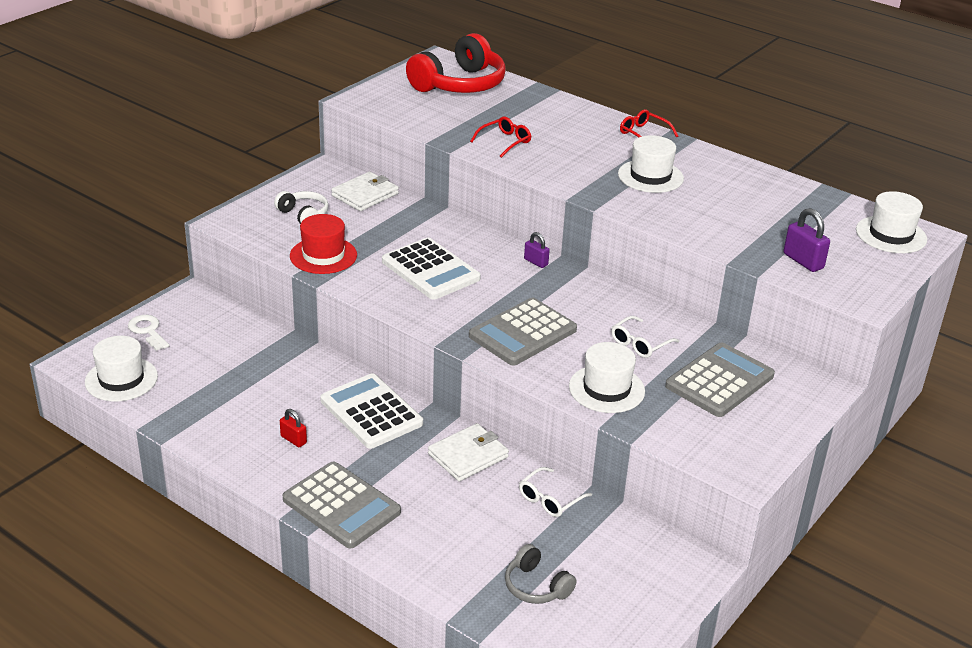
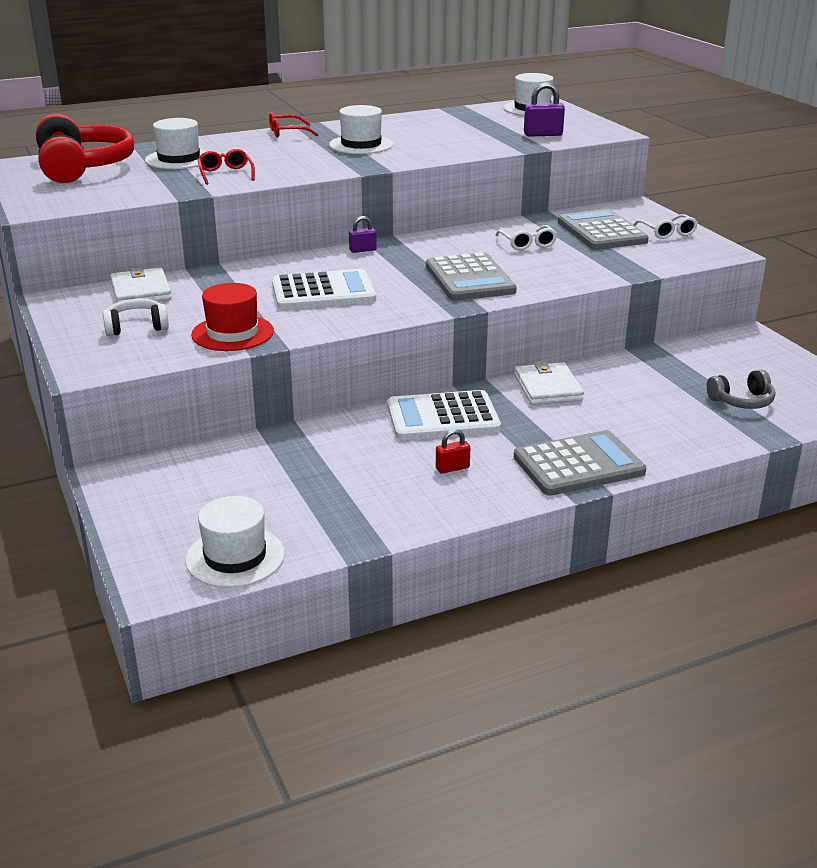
camera: 60 degrees left, 5 degrees down
(148, 331) = (152, 519): white key -> none
(550, 499) = (633, 368): white glasses -> white glasses (667, 232)
(606, 389) = (580, 268): white hat -> white hat (179, 159)

